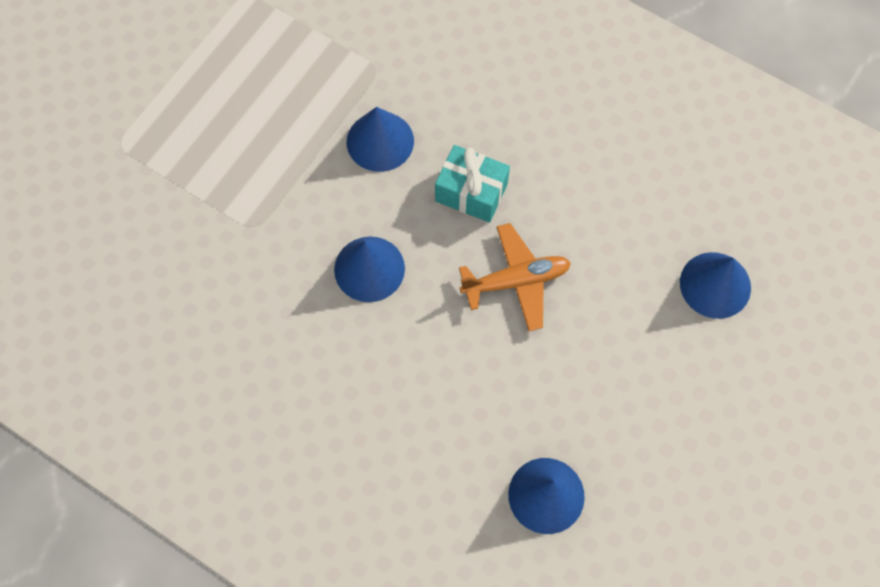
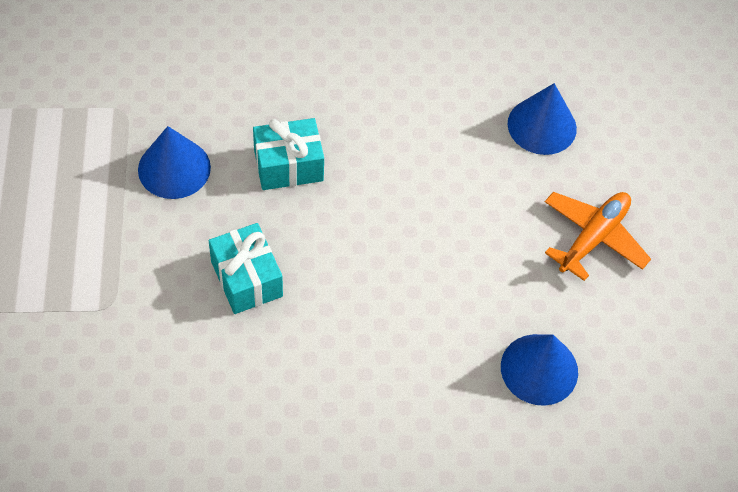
camera: 40 degrees left, 10 degrees down
(369, 269) = (246, 279): blue cone -> turquoise gift
(516, 281) = (382, 215): orange plane -> orange plane (593, 238)

